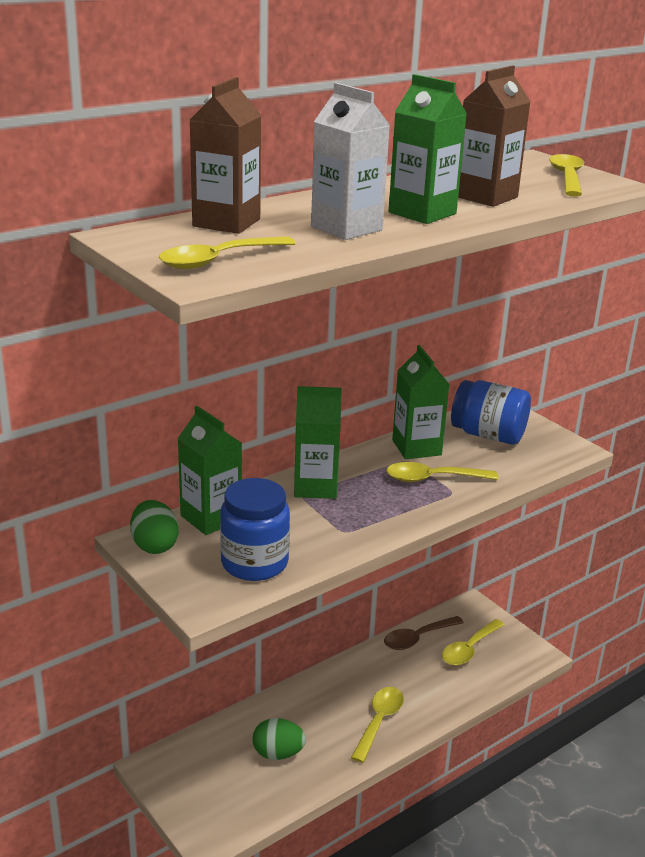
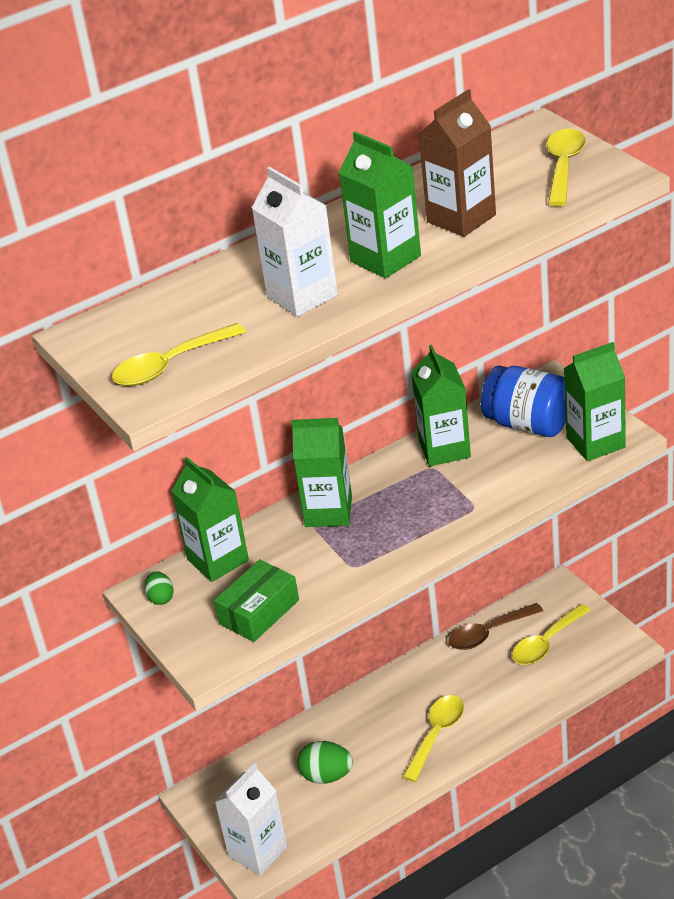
camera: 10 degrees right, 10 degrees up
(154, 545) = (161, 598): green egg -> green egg, size x0.60
(212, 822) = (258, 852): none -> white carton
(226, 223) = (183, 300): brown carton -> none
(254, 563) = (259, 612): blue jar -> green box
(432, 478) = (456, 490): yellow spoon -> none
(552, 452) = (595, 442): none -> green carton

